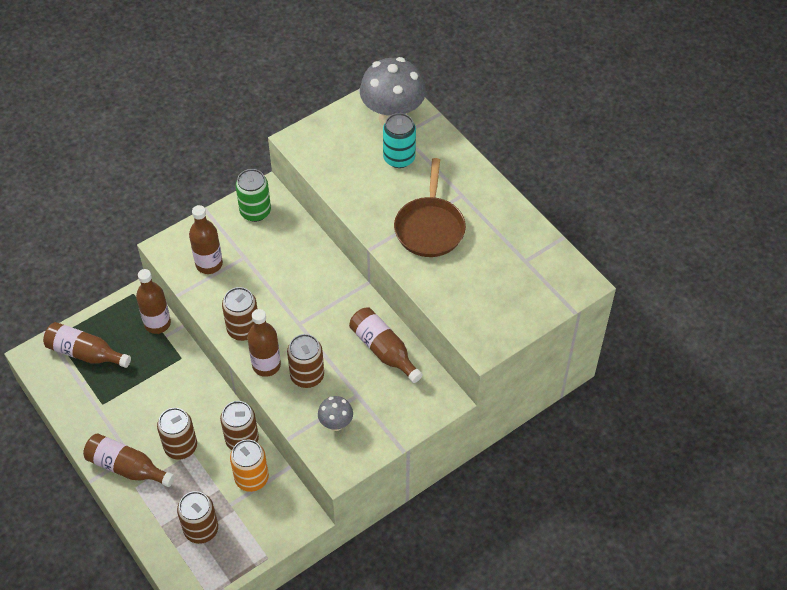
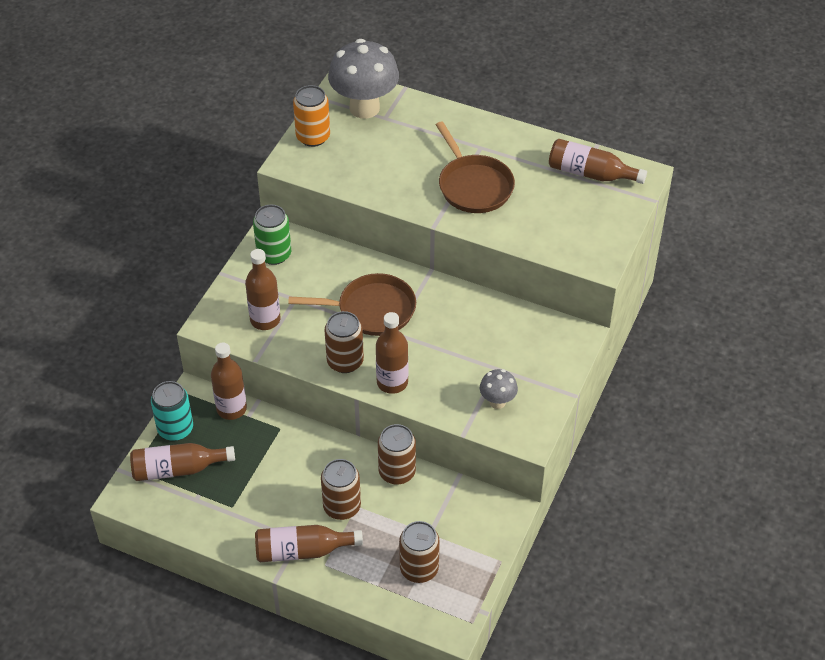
camera: 30 degrees left, 5 degrees down
(251, 478) = (432, 501): orange can -> orange can (313, 137)
(295, 295) = (371, 310): none -> brown pan
(307, 376) = (438, 374): brown can -> none
(383, 350) = (491, 320): brown bottle -> brown bottle (590, 173)
(399, 158) = (398, 139): turquoise can -> turquoise can (175, 429)

